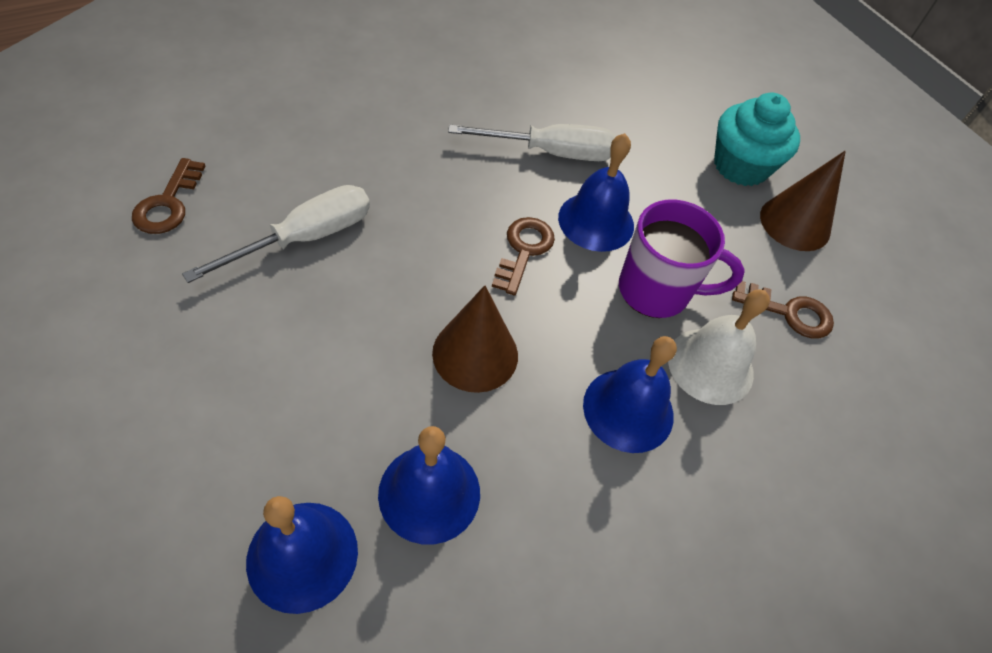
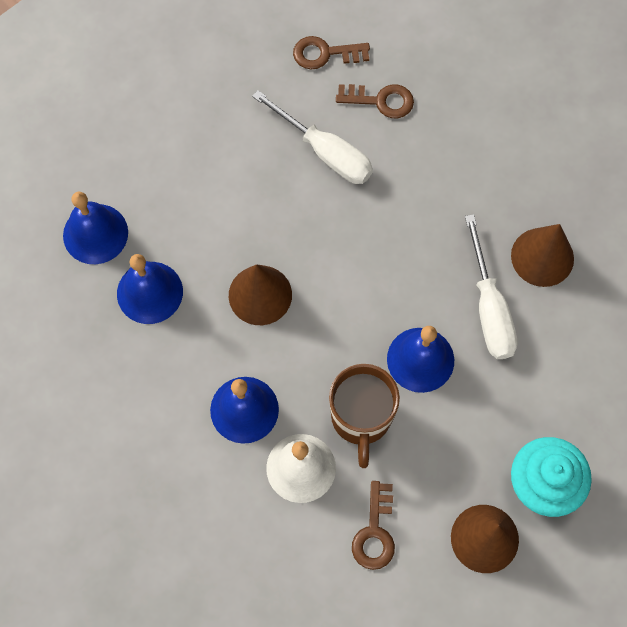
camera: 85 degrees right, 15 degrees up
(507, 101) = (542, 257): none -> brown cone
(524, 250) = (367, 308): brown key -> brown key (380, 101)
(656, 291) = (361, 418): purple mug -> brown mug

